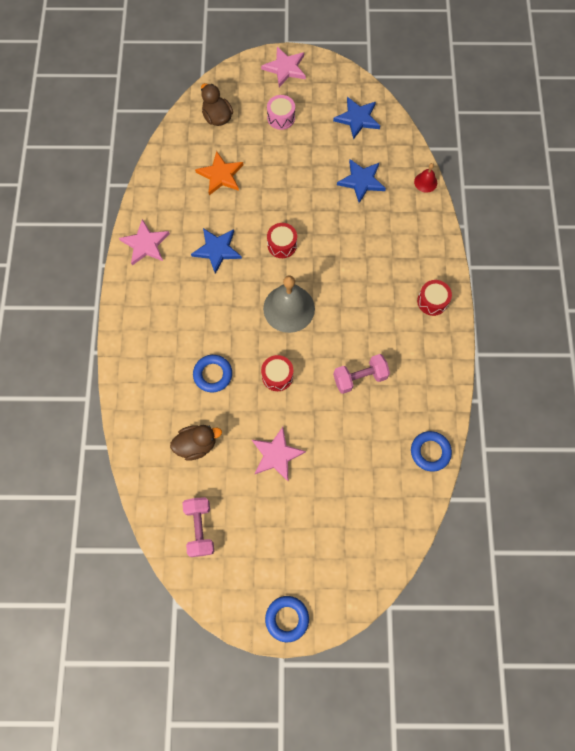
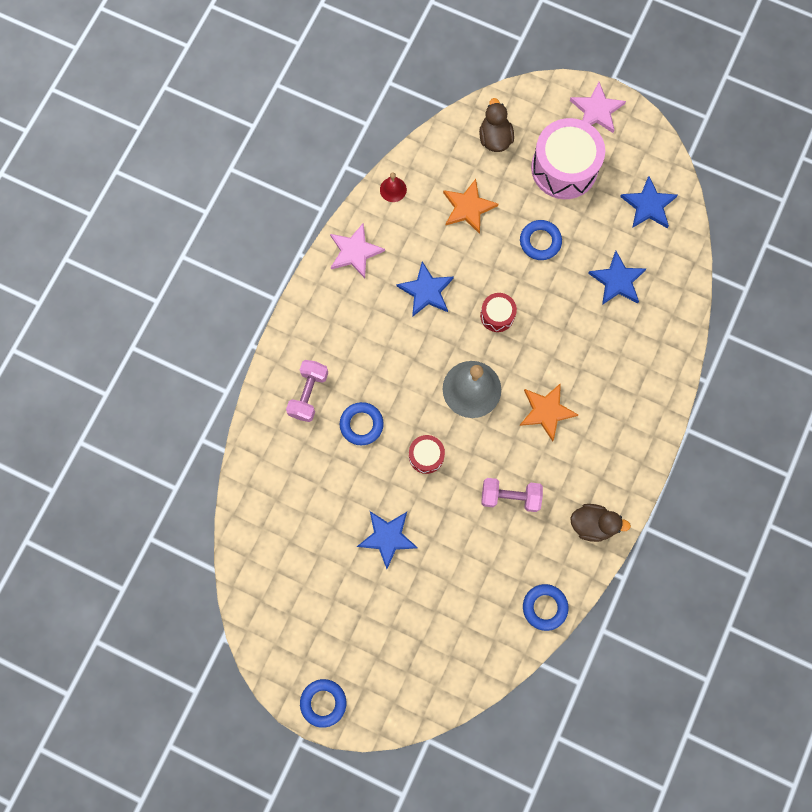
camera: 25 degrees right, 5 degrees up
(196, 444) = (313, 490): brown duck -> brown duck (592, 524)
(200, 528) = (279, 575): pink dumbbell -> pink dumbbell (308, 394)
(276, 455) = (387, 537): pink star -> blue star
(281, 118) = (564, 168): pink drum -> pink drum, size x2.00
(288, 177) = (540, 241): none -> blue ring
(356, 300) = (546, 411): none -> orange star
(425, 182) = (687, 312): red bell -> red bell (393, 189)
(432, 301) = (627, 449): red drum -> none

